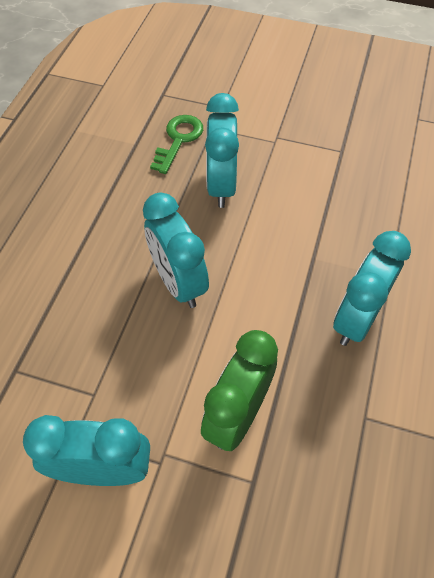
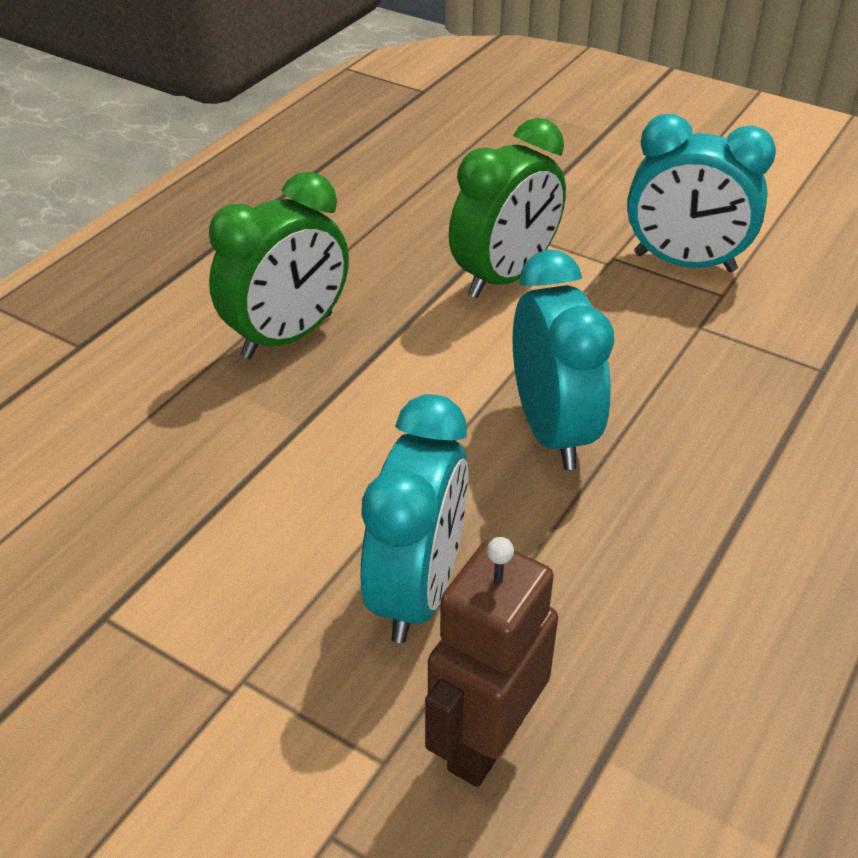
camera: 165 degrees left, 15 degrees down
(178, 140) = (485, 741): green key -> brown robot
(356, 319) = (288, 336): turquoise clock -> green clock

